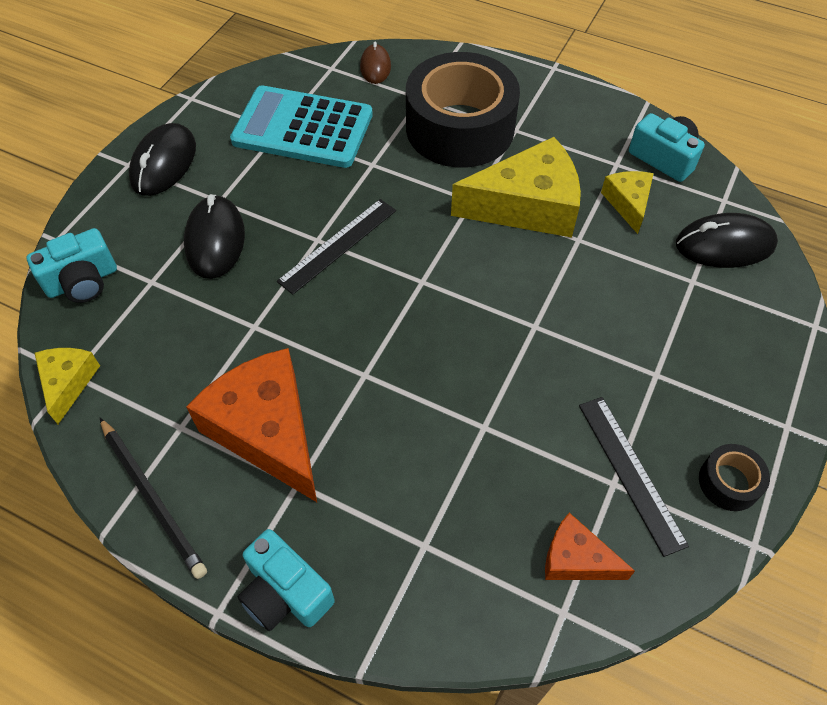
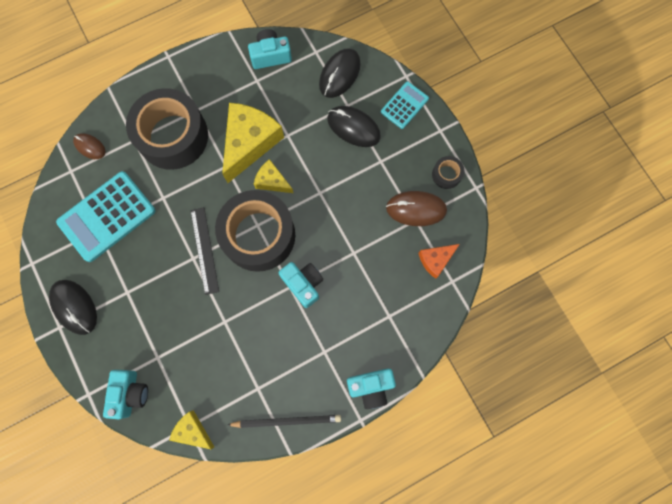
camera: 55 degrees left, 20 degrees up
(215, 240) = (154, 310): black mouse -> black mouse (353, 128)
(267, 430) = (288, 349): orange cheese -> none
(382, 389) = (303, 284): none -> turquoise camera
(409, 291) = (258, 235): none -> black tape
(628, 203) = (284, 95): yellow cheese -> yellow cheese (272, 181)
(630, 472) = (416, 209): black ruler -> brown mouse
(771, 352) = (404, 105): none -> turquoise calculator

